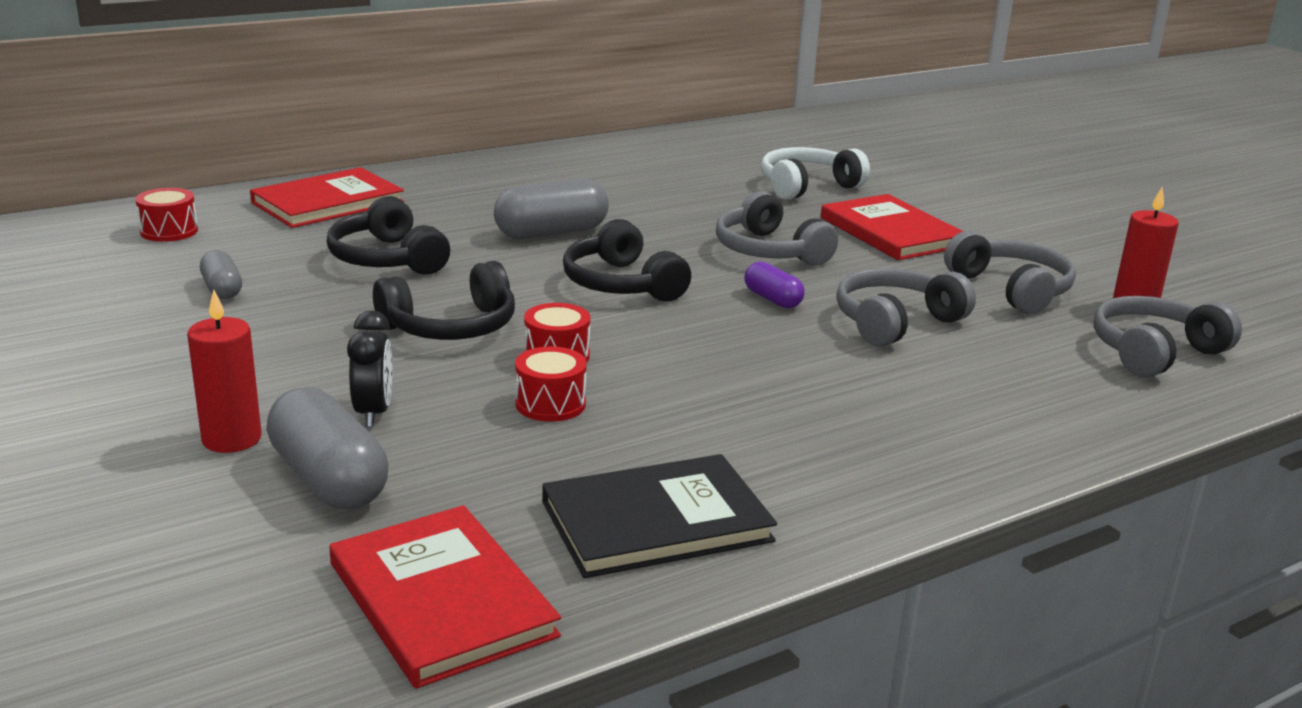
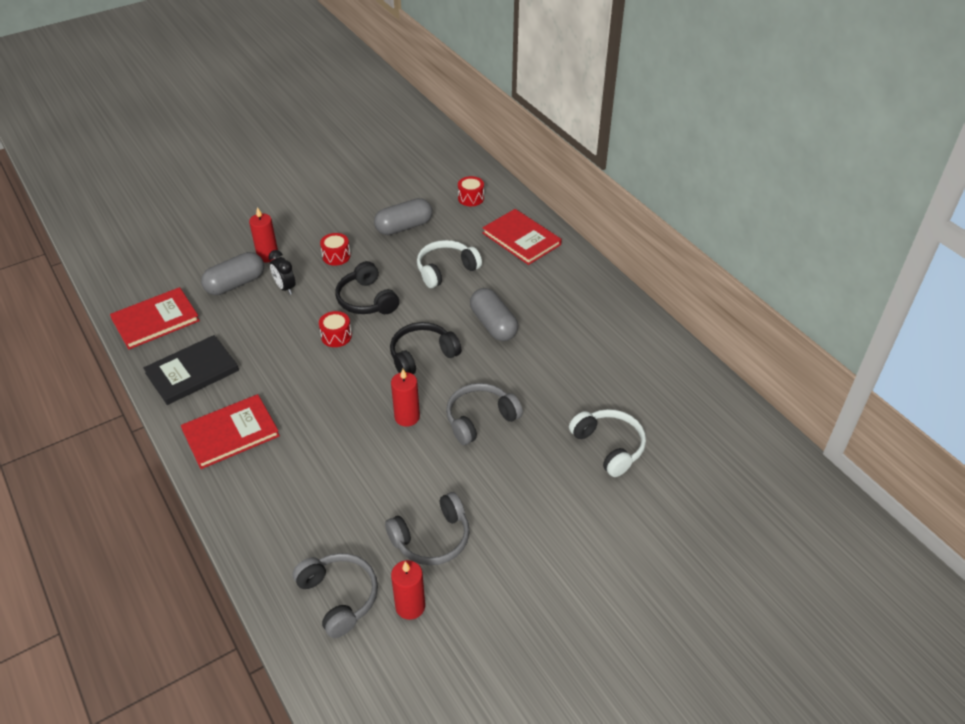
camera: 90 degrees right, 20 degrees up
(222, 289) = (404, 227): grey capsule -> grey capsule, size x1.78
(373, 413) = (285, 287): black clock -> black clock turned 60 degrees clockwise
(387, 259) = (446, 270): black headphones -> white headphones
(550, 404) = (289, 337): red drum -> red drum (336, 256)
(656, 521) = (192, 372): black book -> black book turned 75 degrees clockwise
(772, 299) = (407, 417): purple capsule -> red candle
(891, 232) = (525, 486): red book -> red book (231, 433)
(895, 322) = (378, 470): grey headphones -> none

